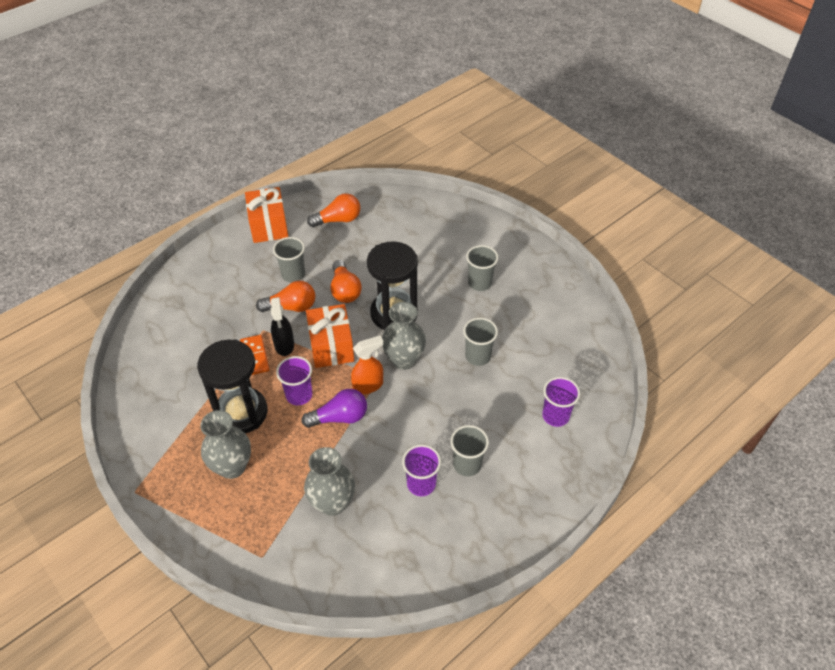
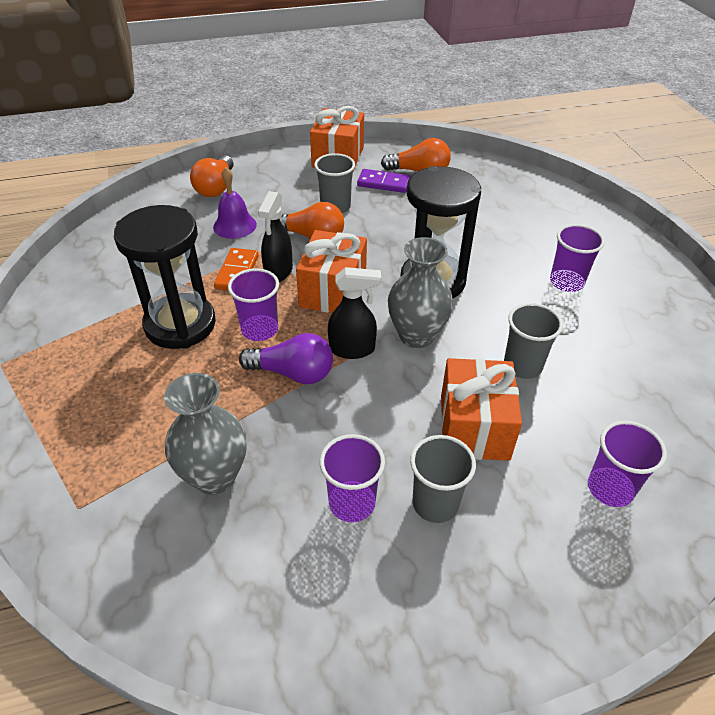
camera: 25 degrees right, 5 degrees down
(227, 317) = (235, 225): none -> purple bell
(232, 467) = (125, 380): grey vase -> none
(317, 240) = (384, 183): none -> purple domino
(345, 290) = (386, 239): orange light bulb -> orange light bulb (216, 187)
(368, 385) = (352, 349): orange spray bottle -> black spray bottle
(467, 409) = (474, 427): none -> orange gift
(480, 283) = (566, 282): grey cup -> purple cup

